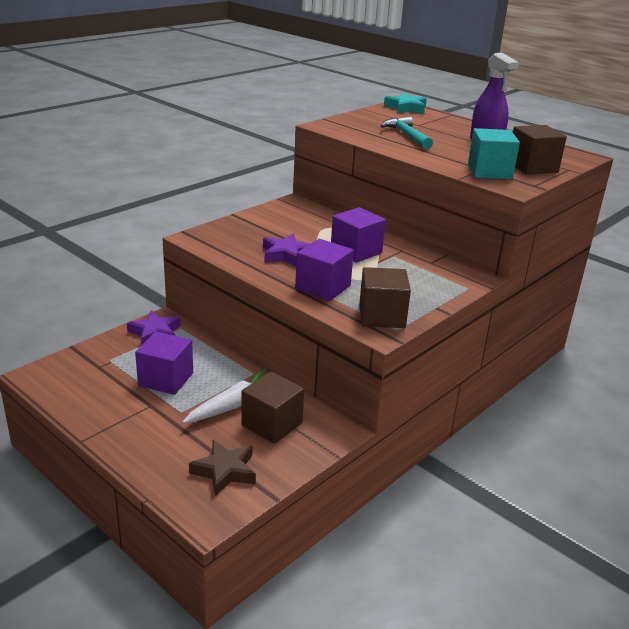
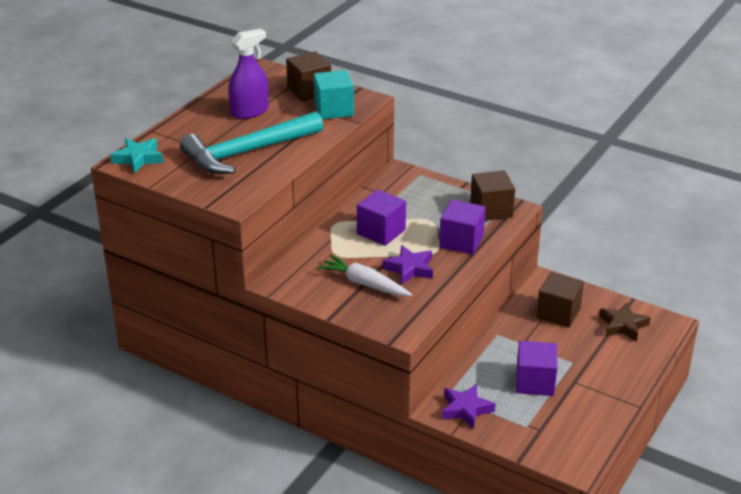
camera: 100 degrees left, 5 degrees up
(233, 405) = (546, 336): white carrot -> white carrot (364, 284)
(406, 135) = (247, 152): turquoise hammer -> turquoise hammer, size x1.80

